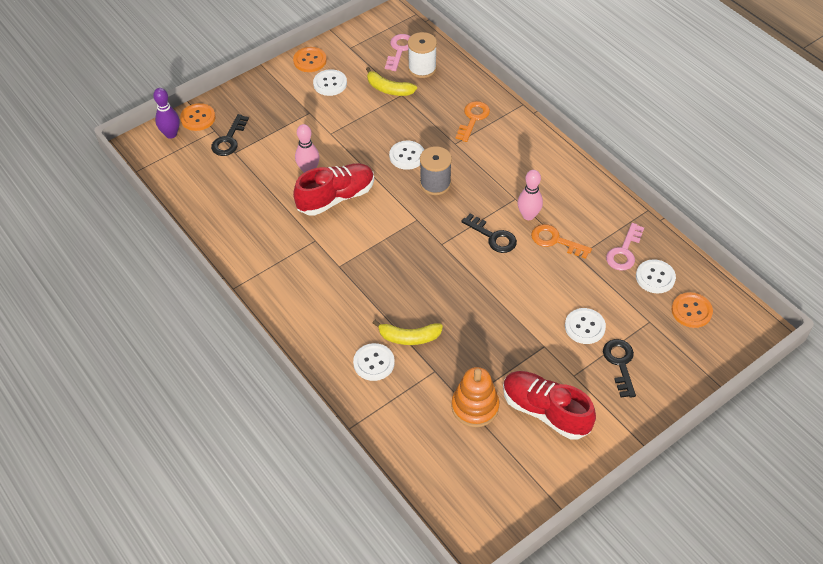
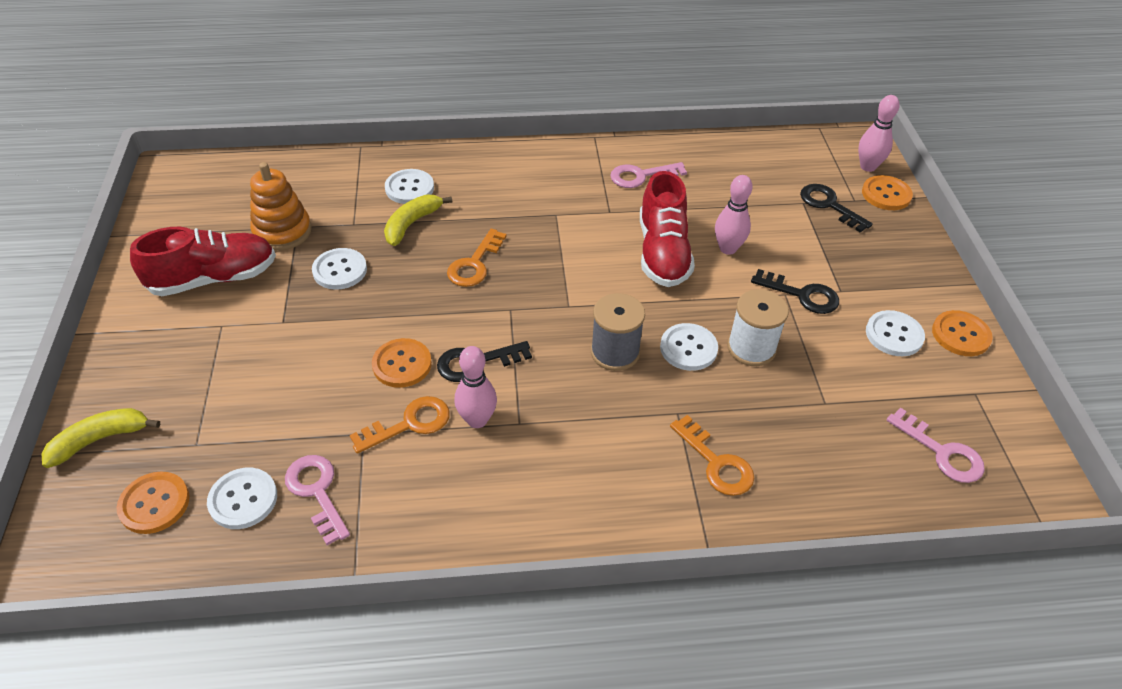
camera: 120 degrees right, 5 degrees down
(171, 134) = (868, 167): purple bowling pin -> pink bowling pin
(263, 241) = (641, 176): none -> pink key
(389, 89) = (846, 394): yellow banana -> yellow banana (100, 440)
(418, 281) = (474, 264): none -> orange key
(422, 68) = (878, 459): white spool -> white spool (751, 348)
(523, 268) = (402, 364): none -> orange button
(584, 327) = (263, 373): white button -> white button (340, 270)
(620, 364) = (183, 375): black key -> black key (802, 295)

